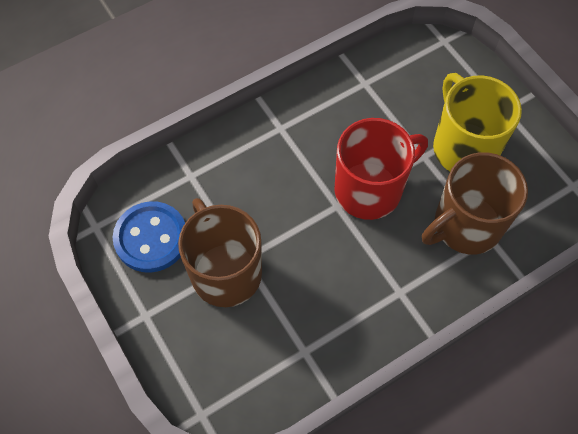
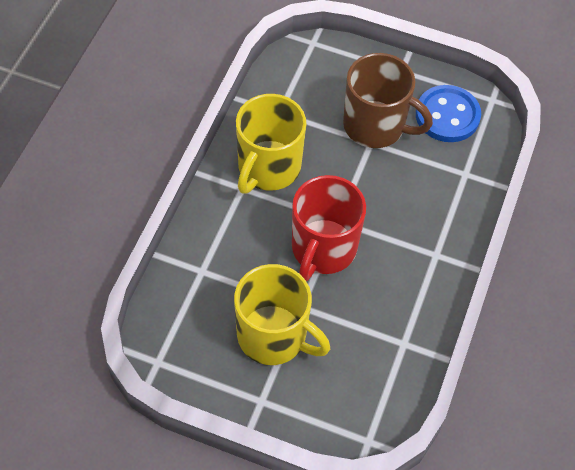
camera: 140 degrees right, 5 degrees down
(361, 296) = (268, 167): none -> yellow mug
(465, 225) = (227, 268): brown mug -> none

